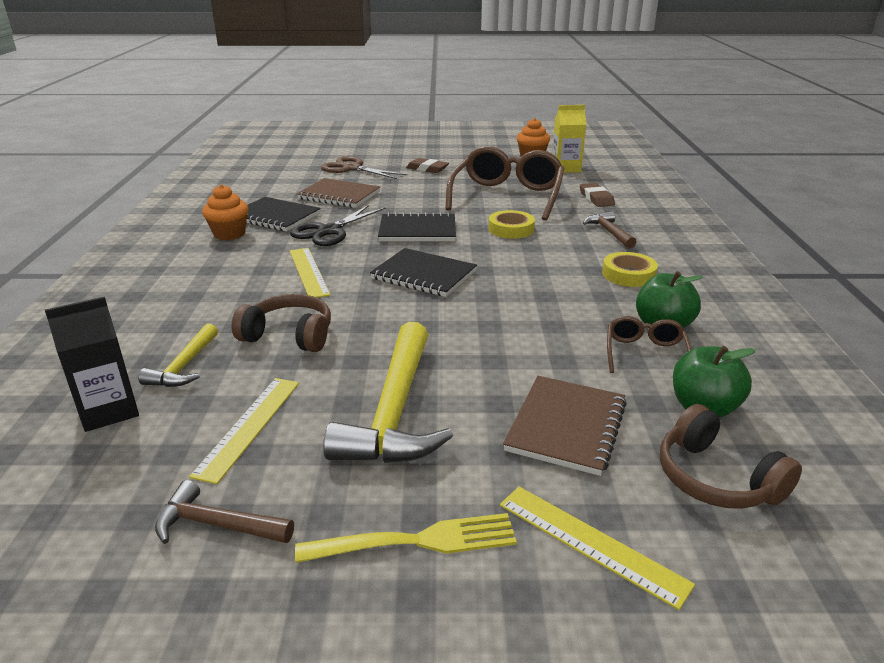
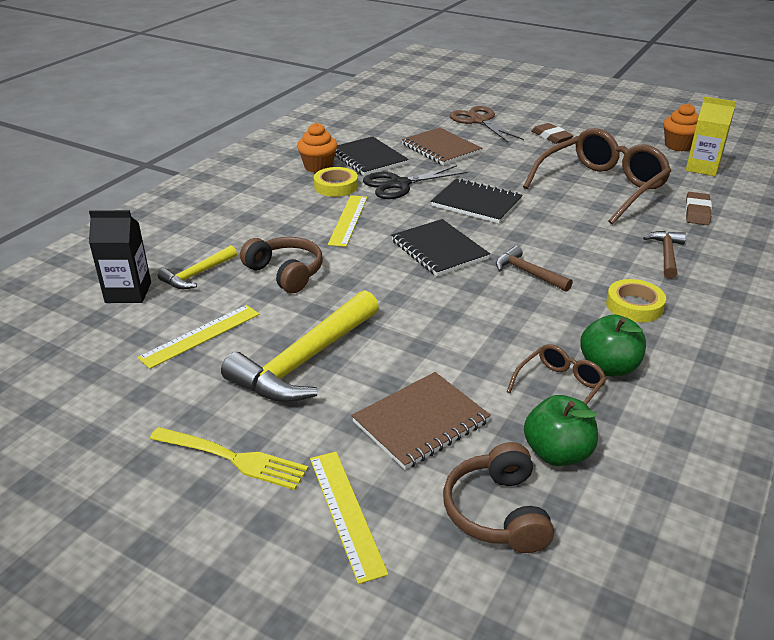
camera: 30 degrees right, 5 degrees up
(217, 524) = (129, 395): brown hammer -> brown hammer (528, 273)
(511, 229) = (567, 225): yellow tape -> yellow tape (336, 186)

